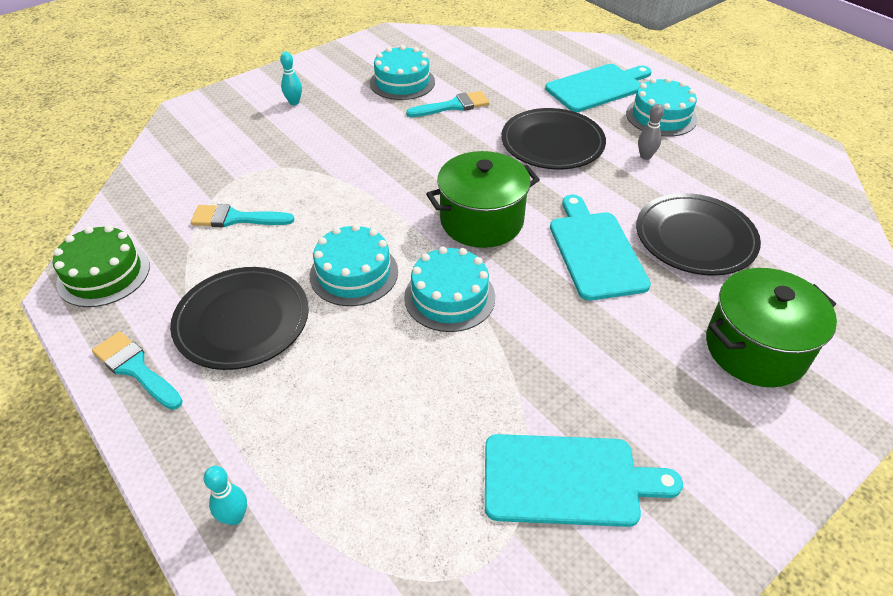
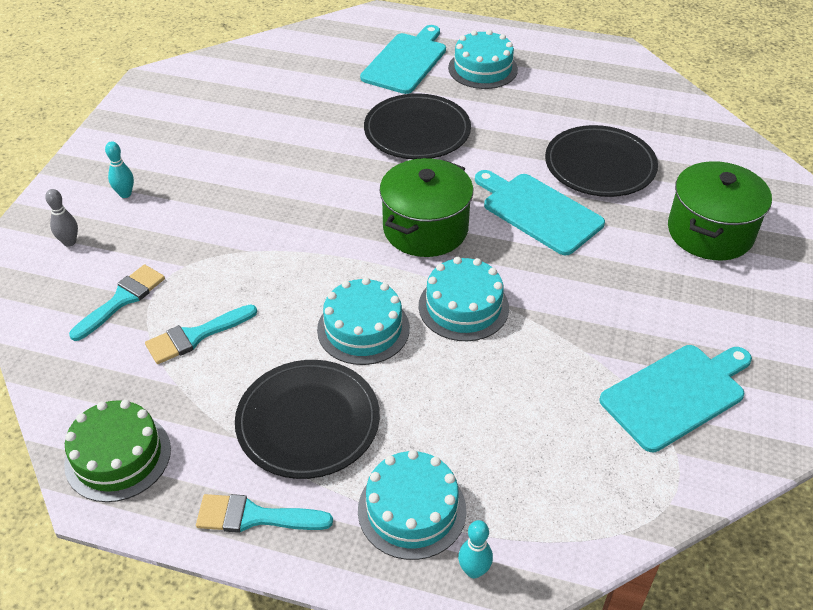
camera: 35 degrees left, 0 degrees up
(402, 82) = (218, 127): turquoise cake -> turquoise cake (412, 510)
(453, 106) = (293, 132): turquoise brush -> turquoise brush (122, 300)
(645, 156) = (503, 111): grey bowling pin -> grey bowling pin (69, 242)

